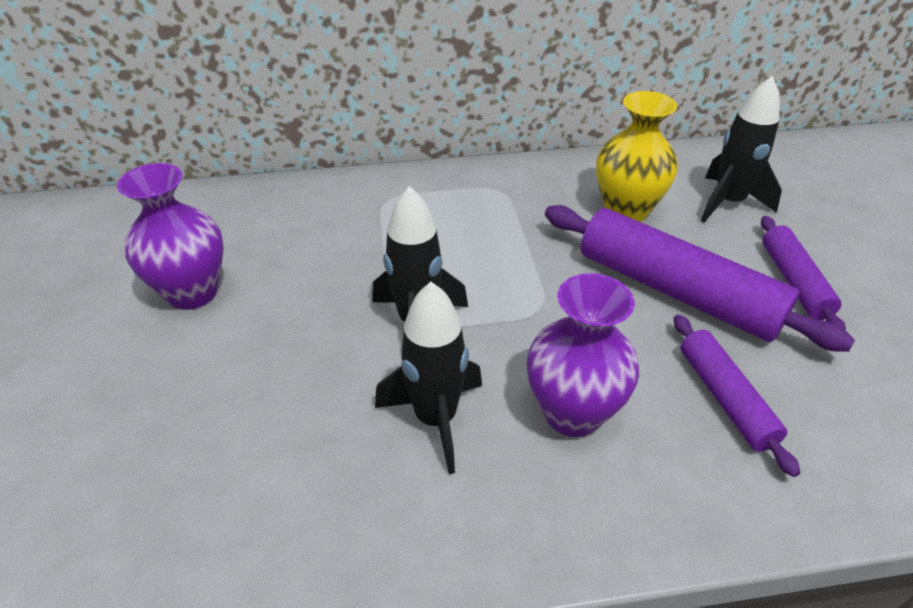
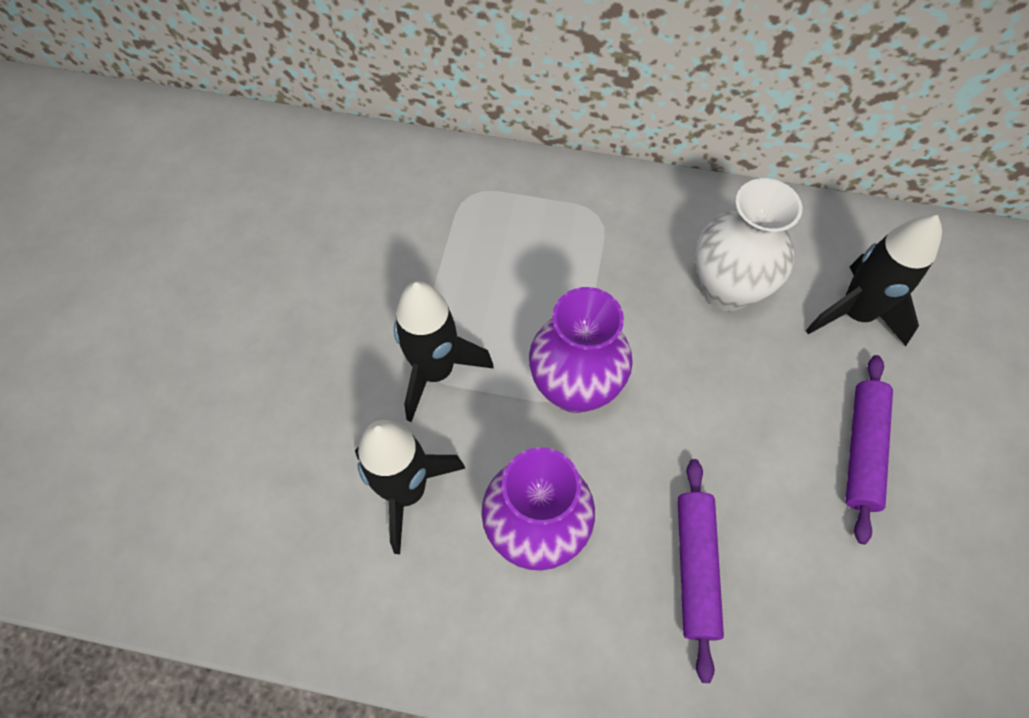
camera: 20 degrees right, 20 degrees up
(192, 292) = (240, 265): purple vase -> purple vase (575, 388)
(626, 211) = (726, 289): yellow vase -> white vase
(676, 291) = (720, 420): purple rolling pin -> none

